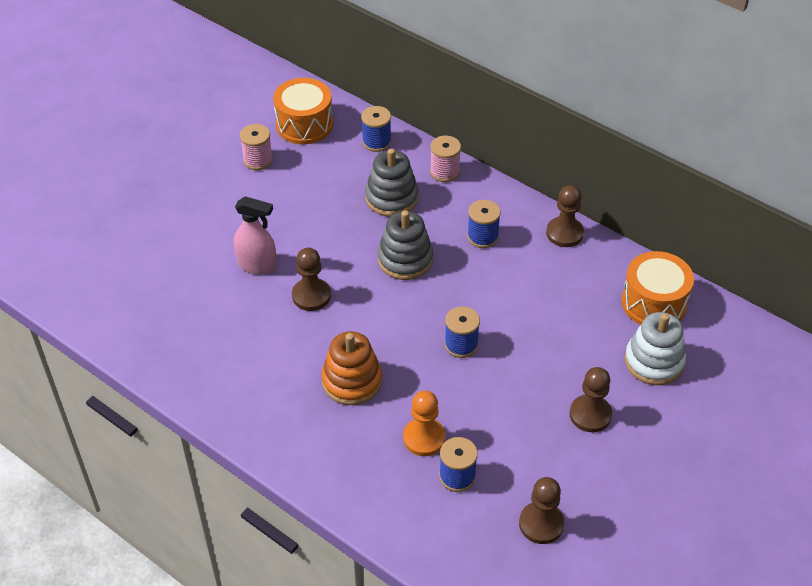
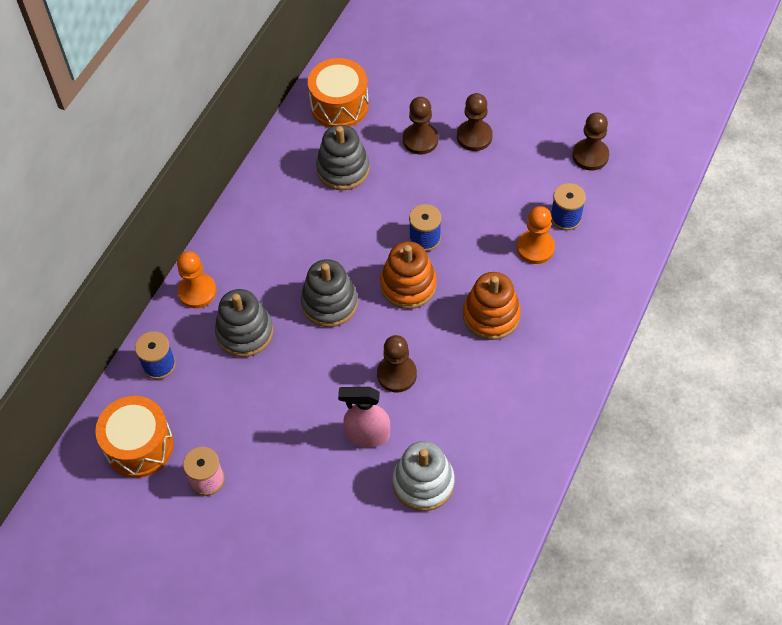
camera: 100 degrees left, 10 degrees up
(257, 265) = (367, 435): pink spray bottle -> pink spray bottle turned 90 degrees counterclockwise
(408, 321) = (408, 285): none -> orange stacking toy
(444, 172) = (197, 291): pink spool -> orange pawn
(482, 237) = (285, 243): blue spool -> none
(564, 233) = (266, 179): brown pawn -> brown pawn (420, 140)
(565, 293) = (343, 169): none -> grey stacking toy
(654, 362) = (406, 100): white stacking toy -> white stacking toy (423, 483)

